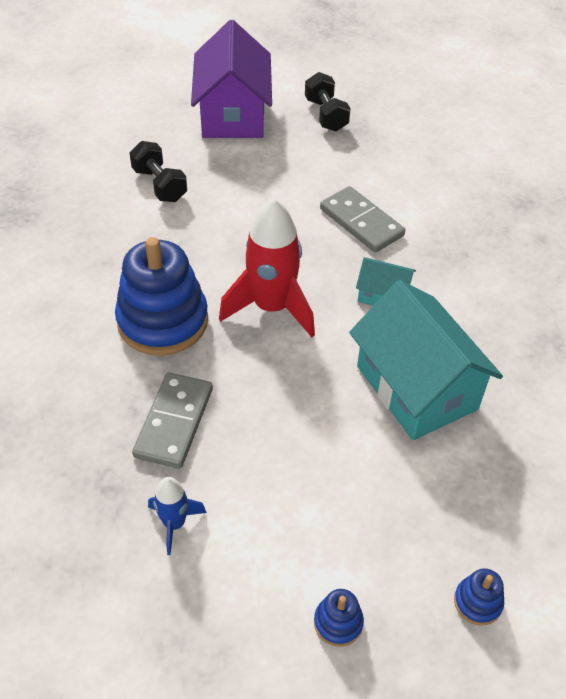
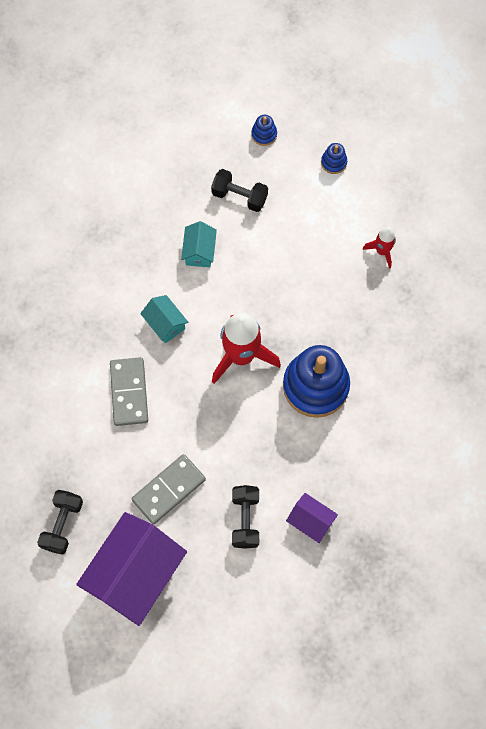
camera: 145 degrees left, 20 degrees up
(91, 211) = (310, 521): none -> purple house
(174, 422) = (349, 309): grey domino -> grey domino (169, 490)
(174, 524) = (382, 251): blue rocket -> red rocket
(416, 387) = (199, 251): turquoise house -> turquoise house, size x0.48
(429, 484) = (239, 197): none -> black dumbbell

